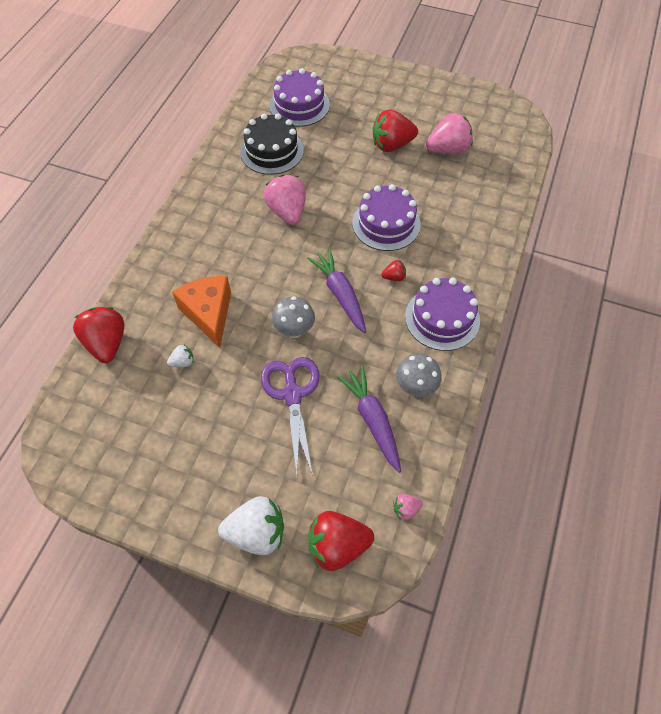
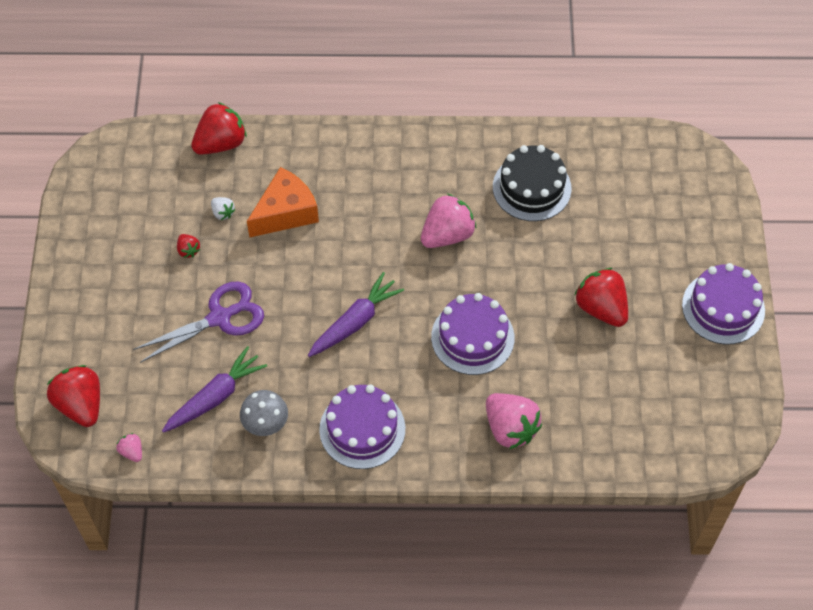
camera: 70 degrees right, 0 degrees up
(256, 532) = (74, 336): white strawberry -> none
(294, 330) = (293, 294): grey mushroom -> none
(299, 105) = (621, 189): purple cake -> purple cake (723, 308)
(394, 277) = (399, 366): red strawberry -> red strawberry (188, 250)
(448, 149) = (623, 372): pink strawberry -> pink strawberry (510, 428)

